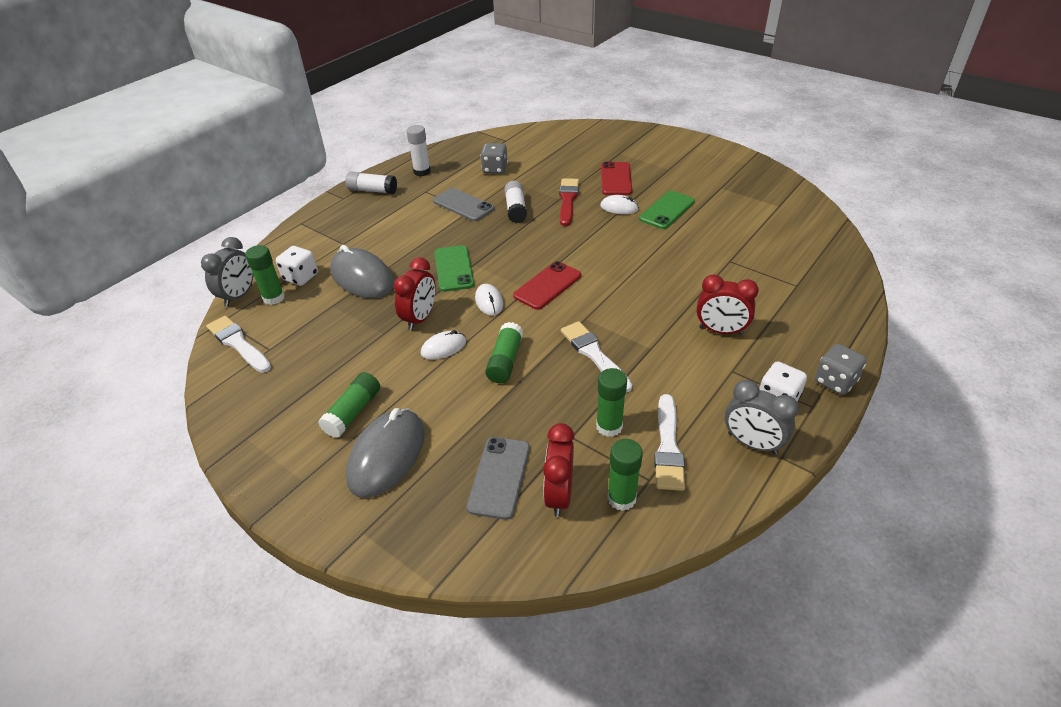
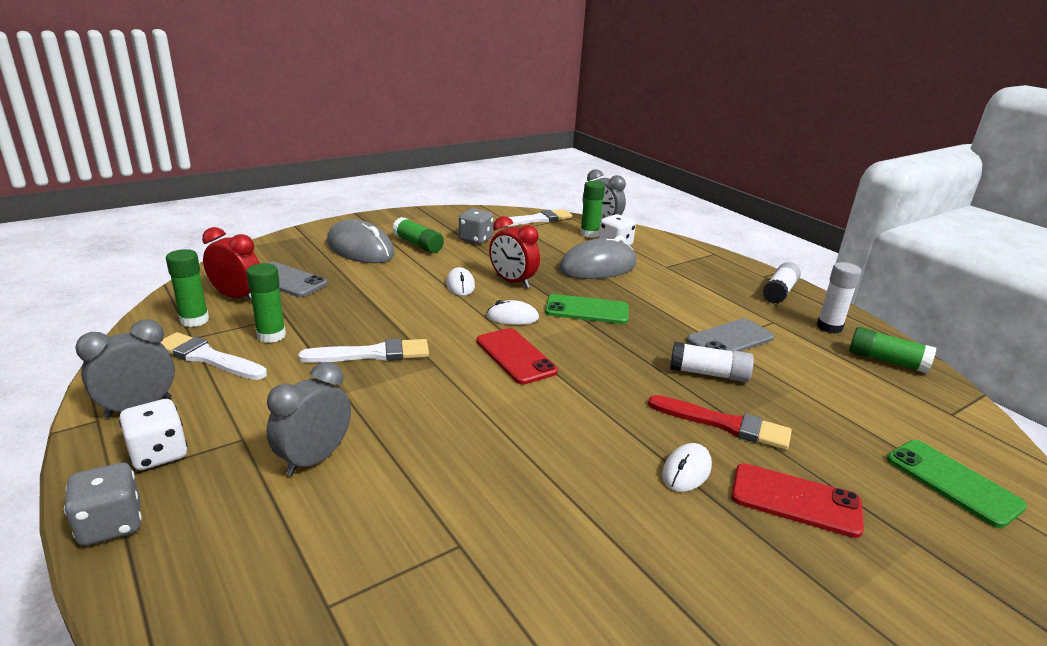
camera: 105 degrees right, 15 degrees down
(495, 169) = (836, 382): grey dice -> grey dice (475, 239)
(505, 361) = (413, 307): green glue stick -> green glue stick (886, 361)
(667, 210) = (660, 528): green phone -> green phone (953, 482)
(720, 331) = (314, 459): red clock -> grey clock

